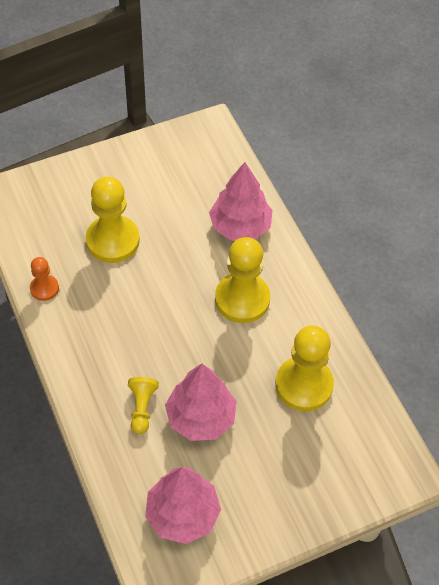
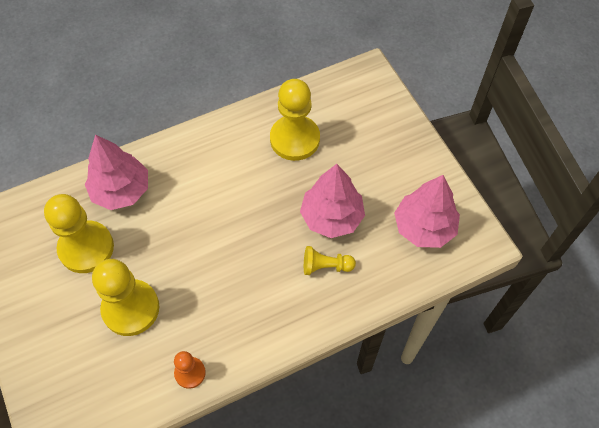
camera: 90 degrees left, 5 degrees up
(242, 299) = (206, 187): yellow pawn -> yellow pawn (86, 248)

